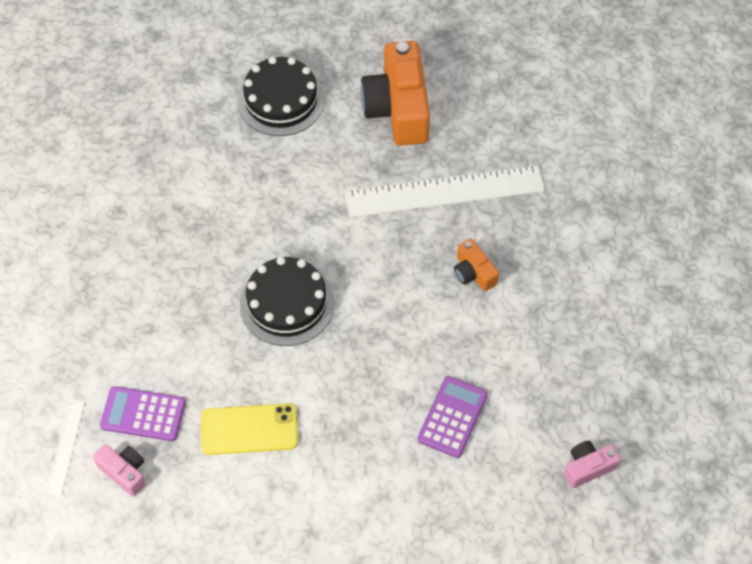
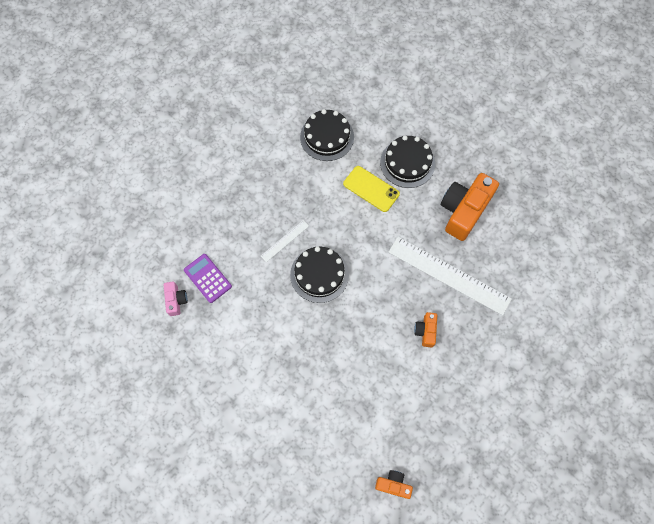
camera: 40 degrees right, 10 degrees up
(66, 446) = (162, 266): white ruler -> white ruler (285, 240)
(149, 138) = (327, 137): none -> black cake
(249, 429) = (248, 325): yellow phone -> yellow phone (371, 189)
(452, 417) = (348, 400): purple calculator -> none
(588, 467) = (393, 484): pink camera -> orange camera

